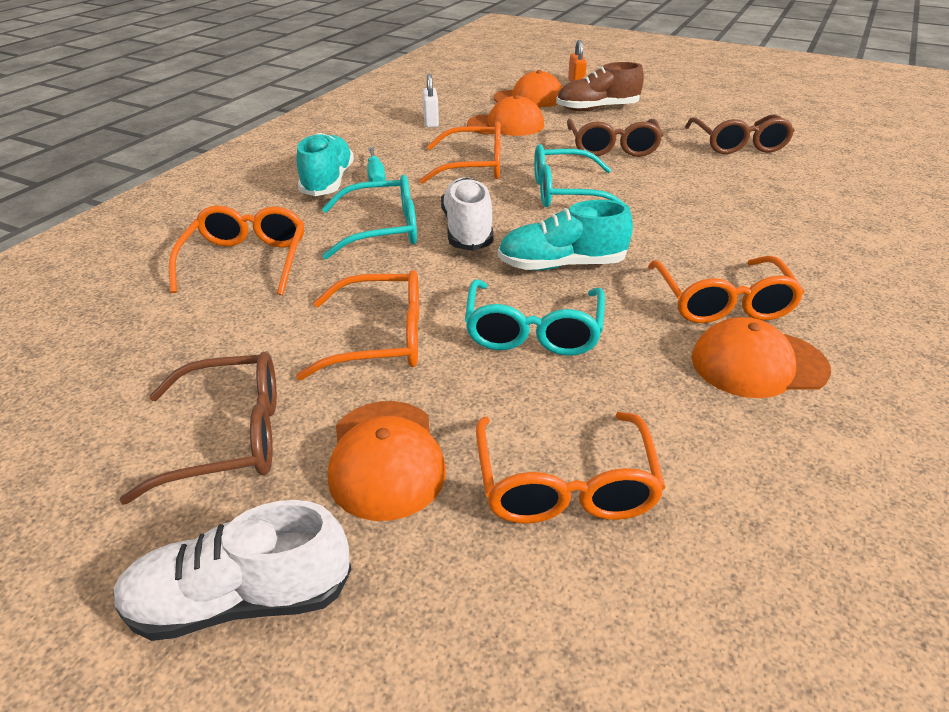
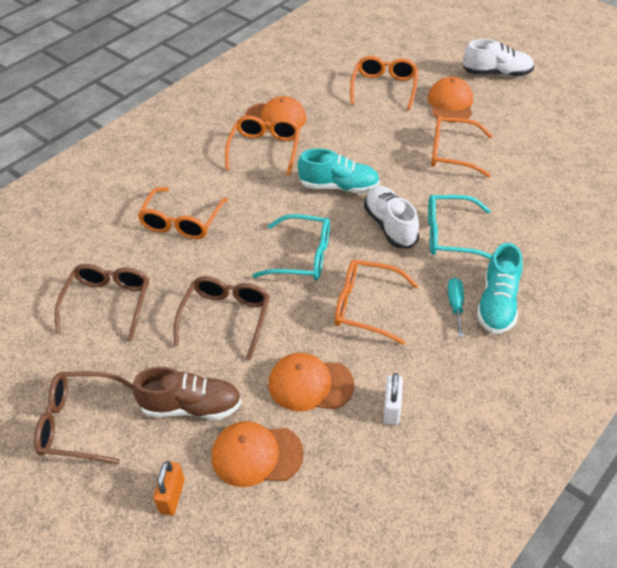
camera: 165 degrees left, 10 degrees up
(229, 437) = (516, 118): brown glasses -> brown glasses (79, 423)
(246, 261) = (540, 219): orange glasses -> orange glasses (182, 222)
(467, 230) = (390, 225): white shoe -> white shoe turned 150 degrees clockwise
(533, 331) = (373, 147): turquoise glasses -> none

